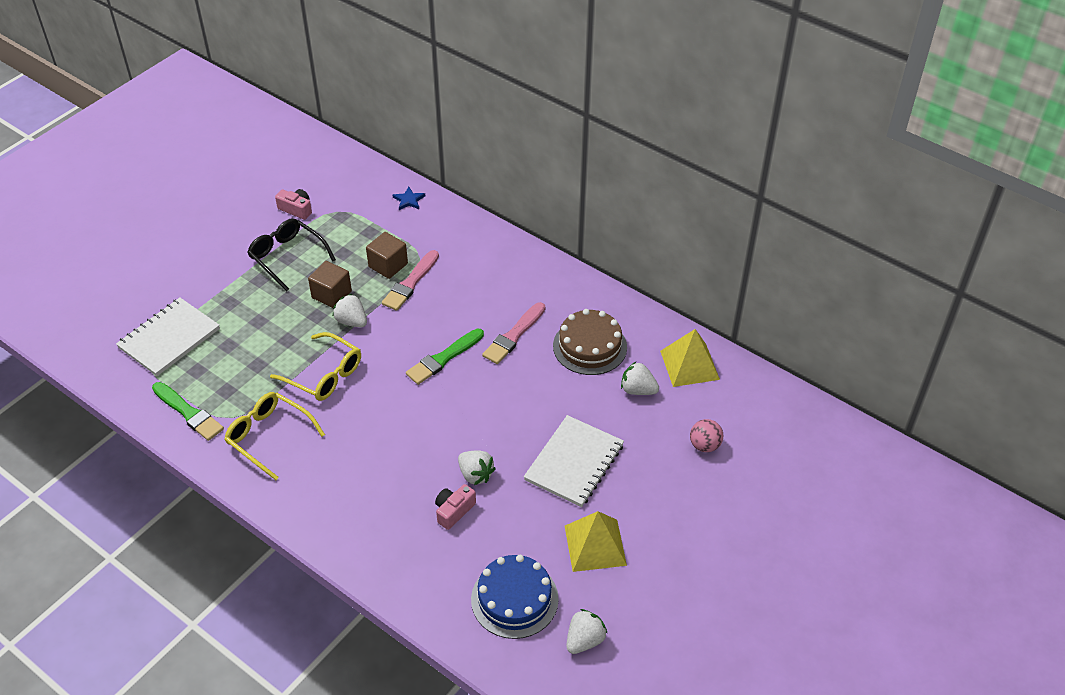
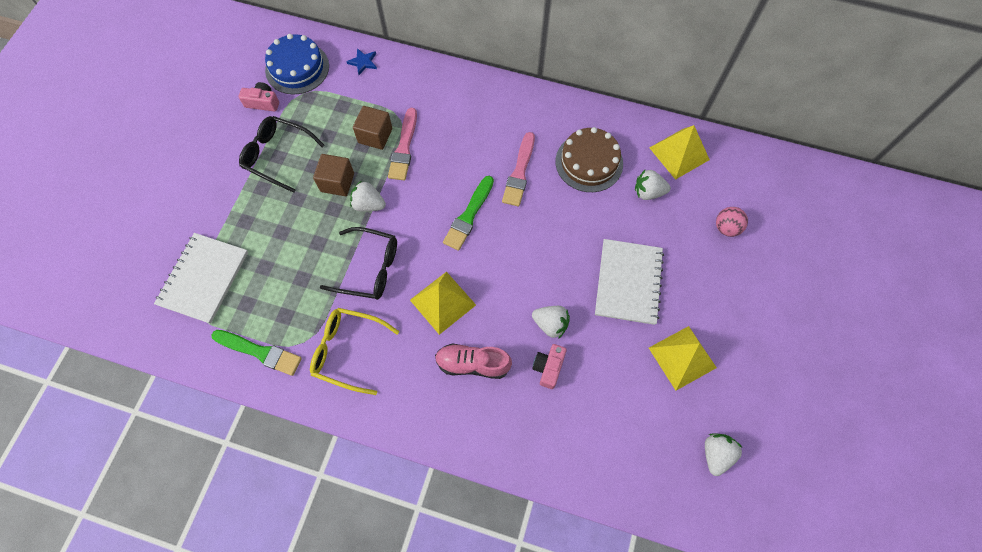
camera: 20 degrees left, 20 degrees up
(324, 375) = (368, 268): yellow glasses -> black glasses
(379, 424) = (443, 302): none -> yellow pyramid
(381, 484) = (472, 364): none -> pink shoe
(514, 599) = (640, 436): blue cake -> blue cake (297, 68)

